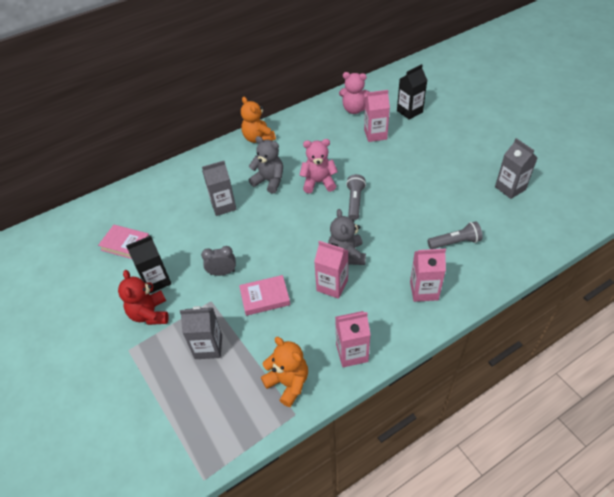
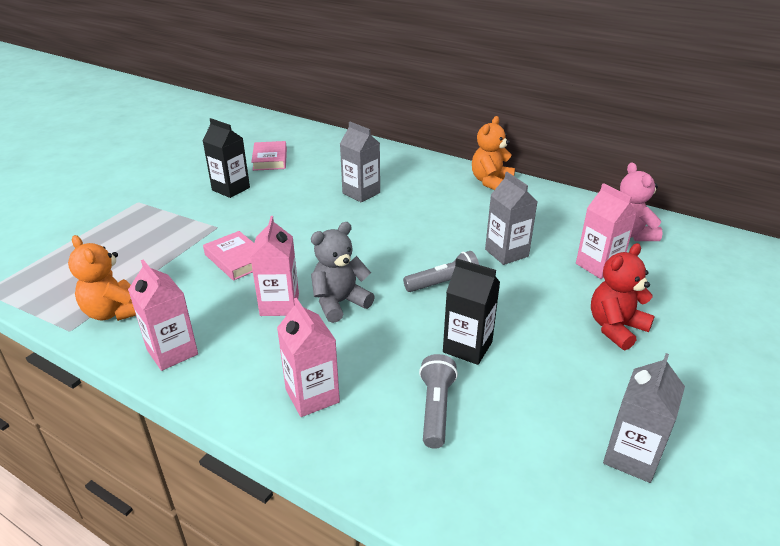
camera: 60 degrees right, 15 degrees down
(150, 314) = (186, 199): red teddy bear -> red teddy bear (615, 328)
(208, 347) = (153, 244): grey carton -> grey carton (506, 253)
(222, 272) = (261, 222): grey clock -> none
(269, 181) = (425, 210): grey teddy bear -> none
(288, 383) = (114, 312): orange teddy bear -> orange teddy bear turned 120 degrees clockwise
(318, 182) = (454, 245): pink teddy bear -> none
(409, 111) = (691, 285): black carton -> black carton (467, 347)
(455, 242) = (436, 409): grey flashlight -> grey flashlight turned 135 degrees counterclockwise

